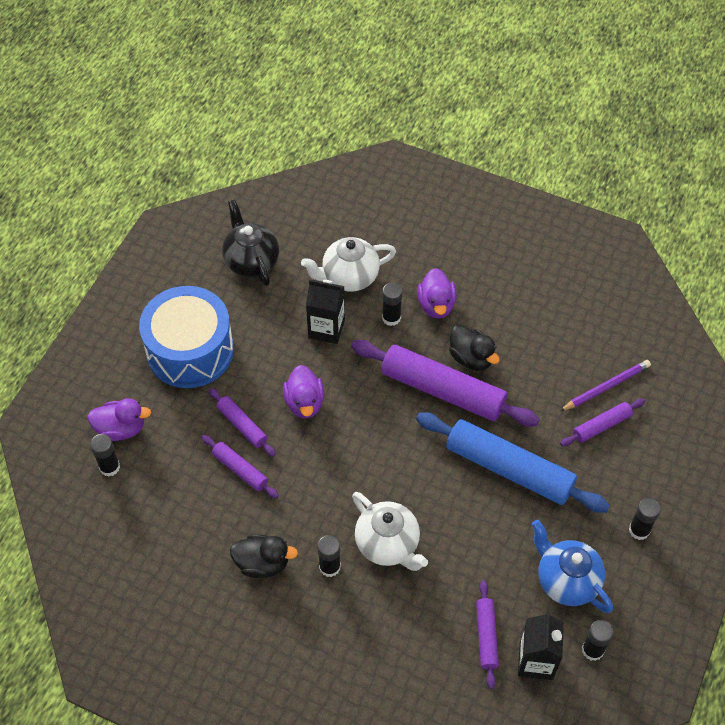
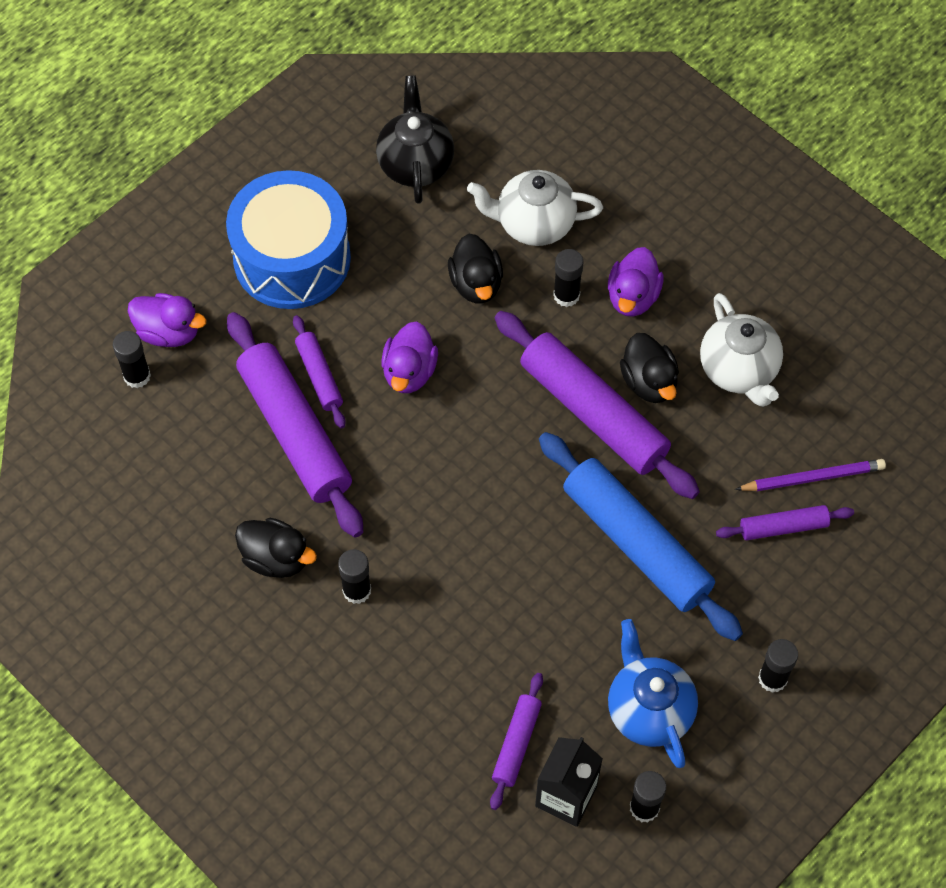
camera: 20 degrees right, 5 degrees up
(240, 470) = (294, 432): purple rolling pin -> purple rolling pin, size x2.03
(326, 329) = (476, 284): black carton -> black duck
(388, 544) = (441, 587): white teapot -> white teapot (739, 370)

